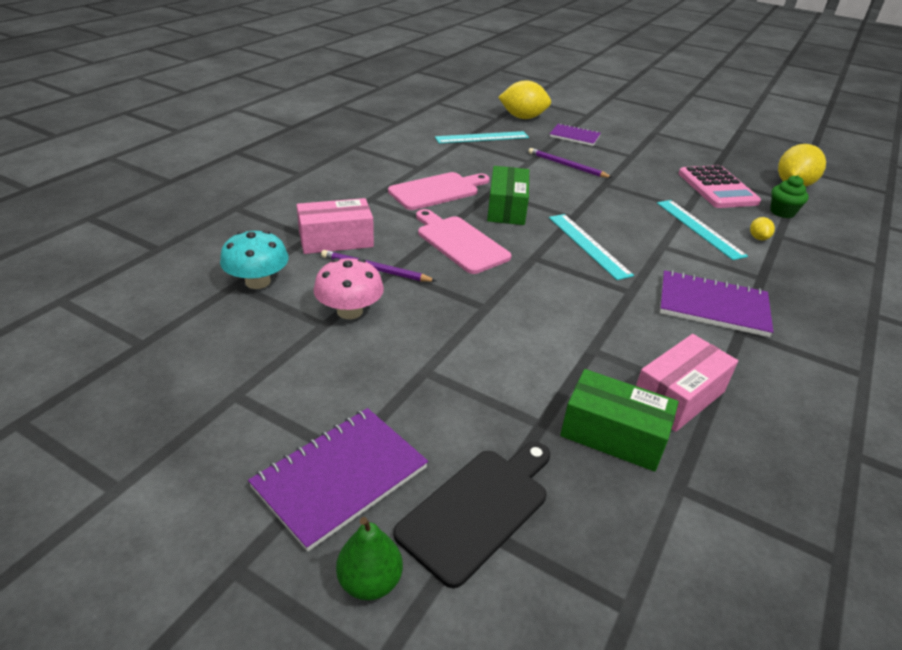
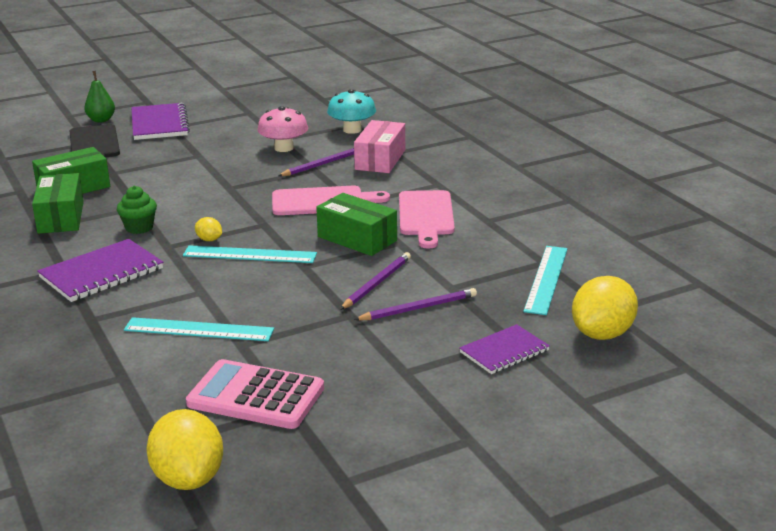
camera: 125 degrees right, 10 degrees down
(558, 185) = (376, 283): none -> purple pencil
(678, 396) = (61, 217): pink box -> green box
(758, 238) = (137, 358): yellow lemon -> yellow lemon (209, 240)
(782, 212) = (151, 414): green cupcake -> green cupcake (139, 228)

